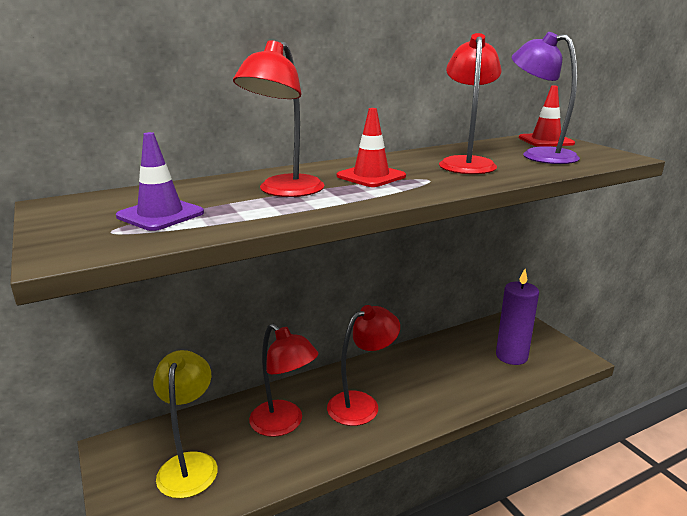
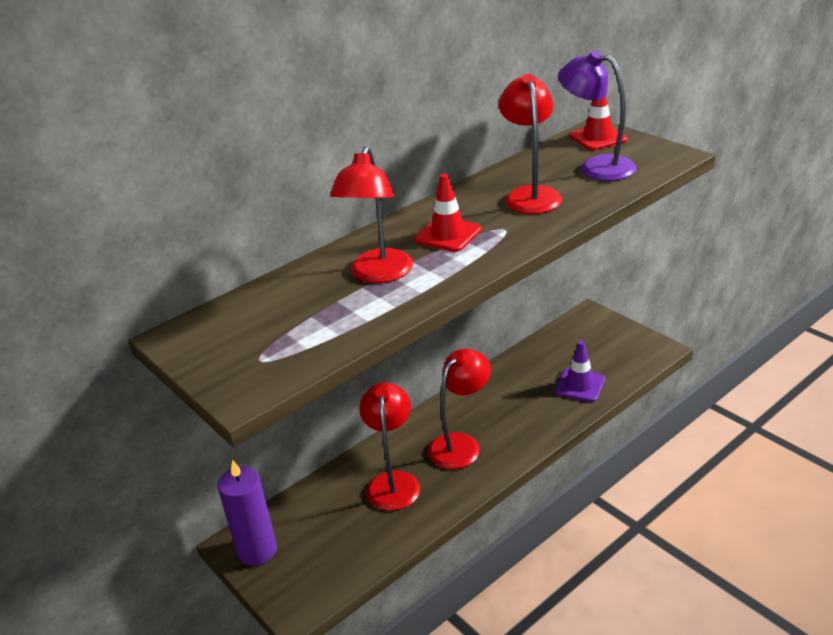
camera: 10 degrees left, 10 degrees up
(160, 215) = (287, 330): purple traffic cone -> purple traffic cone (580, 385)
(190, 464) = (321, 540): yellow lamp -> none
(284, 424) = (393, 482): red lamp -> red lamp turned 120 degrees counterclockwise
(511, 356) = (593, 360): purple candle -> purple candle (257, 550)

